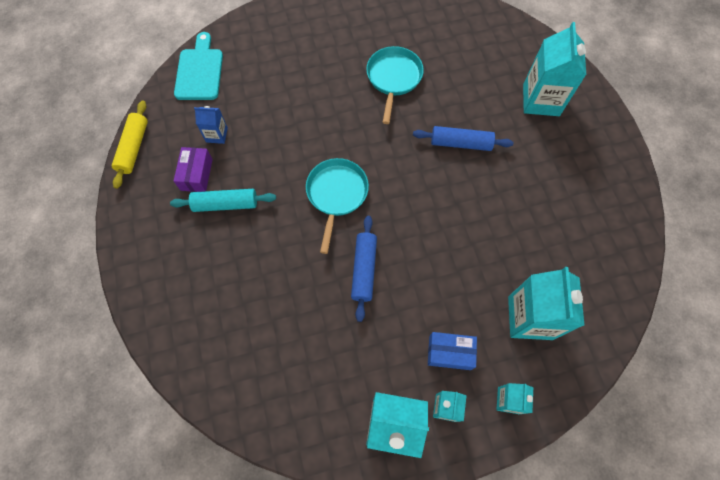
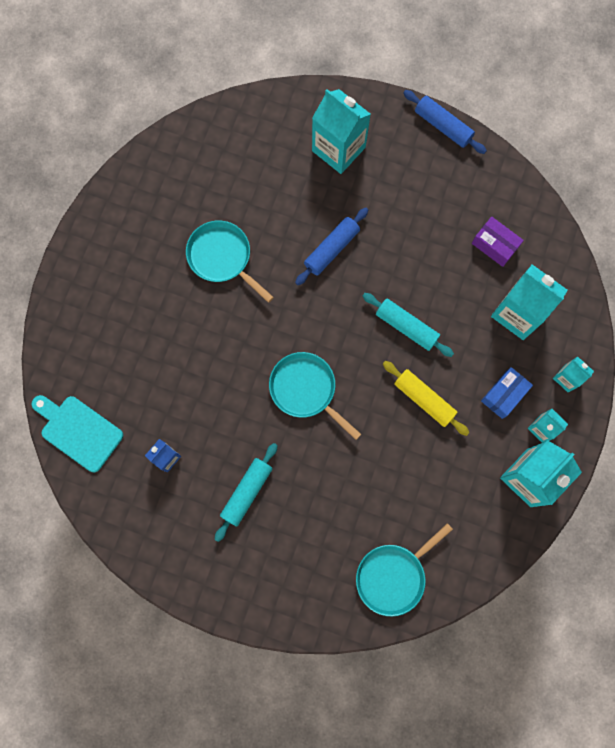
camera: 55 degrees left, 10 degrees up
(134, 148) = (124, 543): yellow rolling pin -> yellow rolling pin (424, 399)
(196, 174) = (197, 501): purple box -> purple box (494, 245)
(226, 361) = (393, 576): none -> turquoise pan
(364, 270) = (391, 413): blue rolling pin -> blue rolling pin (443, 126)
(444, 235) = (406, 327): none -> turquoise rolling pin

